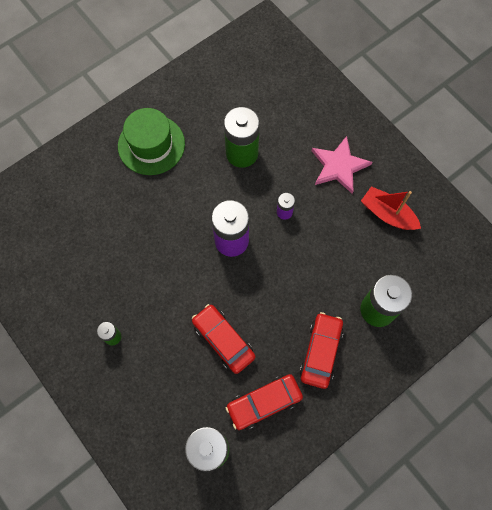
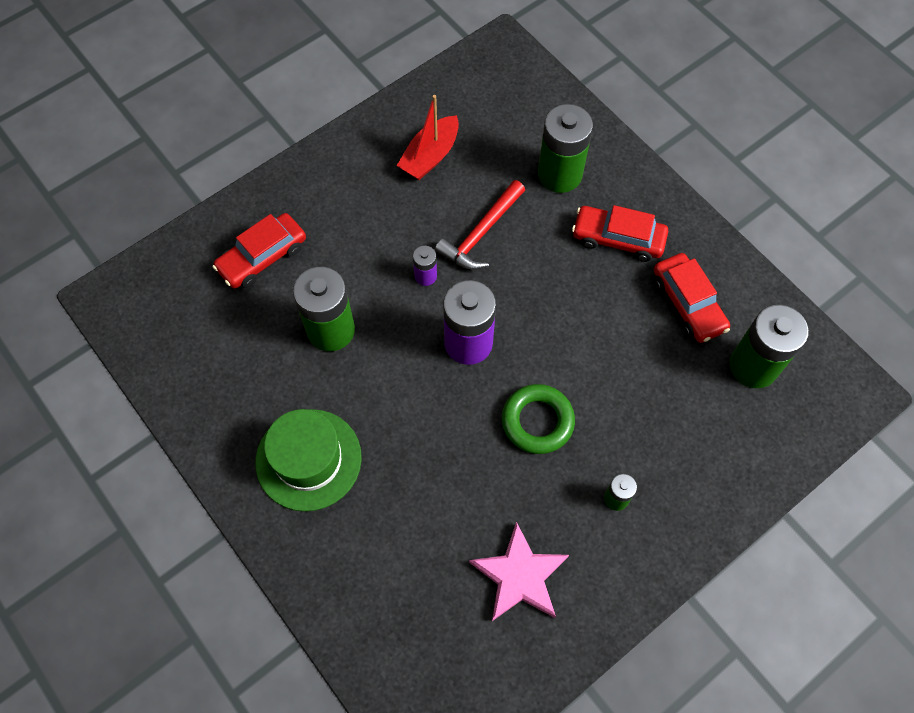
camera: 90 degrees left, 5 degrees down
(171, 286) = (537, 421): none -> green ring
(223, 340) = (611, 352): red car -> red car (262, 257)
(321, 250) = (481, 233): none -> red hammer
(339, 166) = (358, 208): pink star -> pink star (520, 576)

